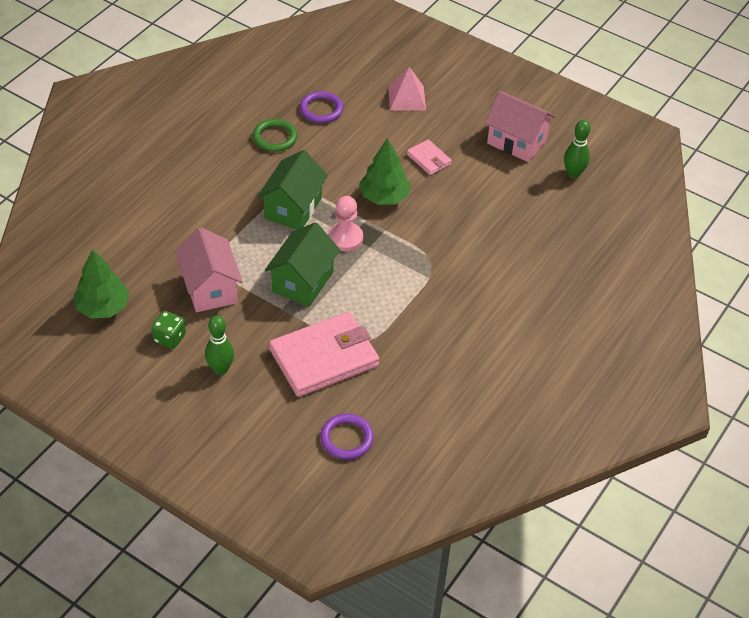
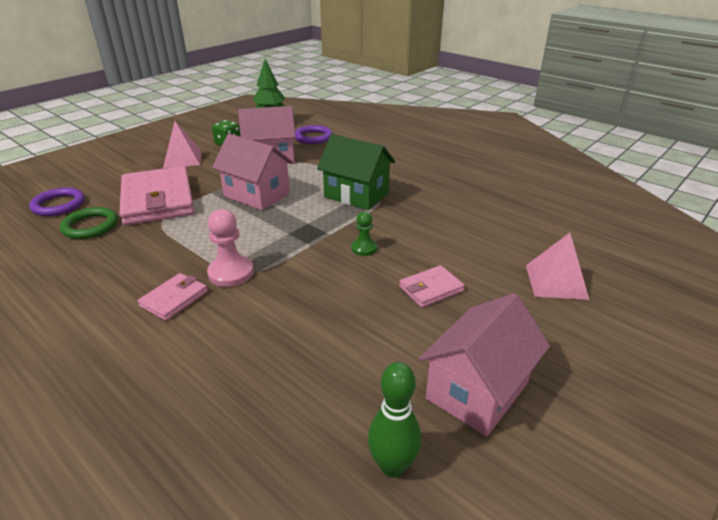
camera: 100 degrees right, 15 degrees down
(220, 369) = (182, 159): green bowling pin -> pink pyramid
(275, 137) = (461, 191): green ring -> green ring (90, 226)
(303, 282) = (257, 195): green house -> pink house
(321, 109) = (513, 218): purple ring -> purple ring (313, 137)
(345, 238) = (306, 220): pink pawn -> pink pawn (231, 273)
(384, 197) = (364, 248): green tree -> green pawn
(472, 295) = (174, 299): none -> pink wallet

